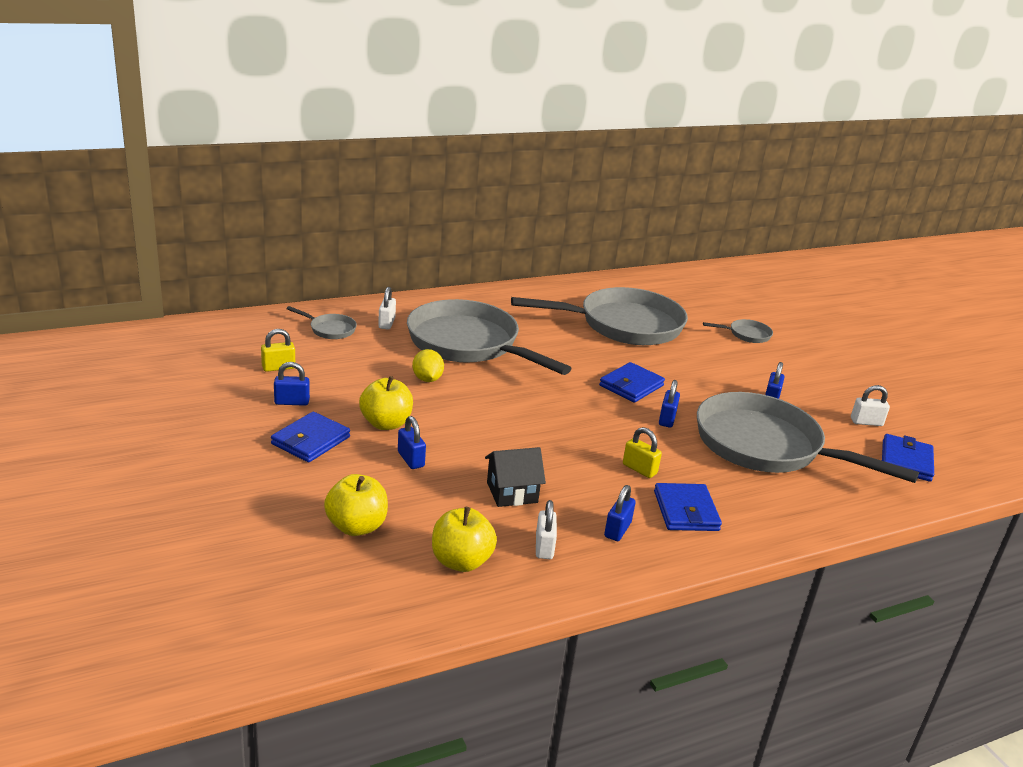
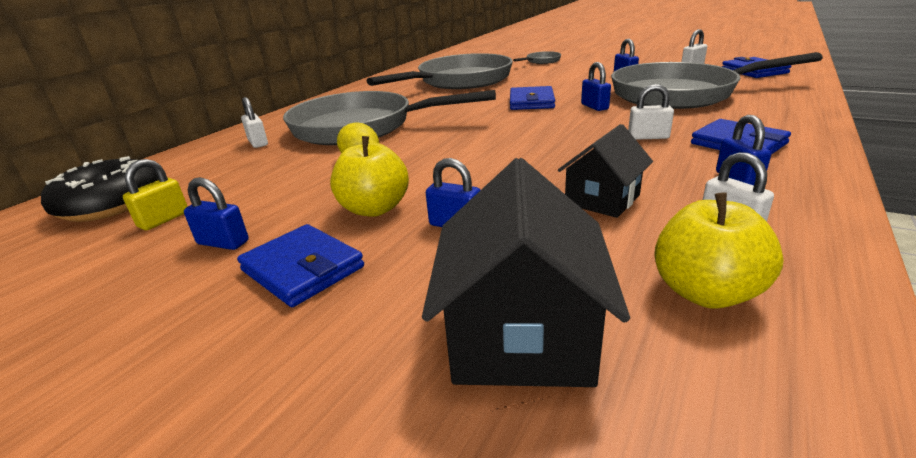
camera: 30 degrees left, 0 degrees up
(262, 338) = (110, 204): none -> black donut
(292, 402) = (223, 243): blue padlock -> blue padlock turned 60 degrees clockwise
(310, 440) = (302, 269): blue wallet -> blue wallet turned 45 degrees counterclockwise
(330, 329) = (197, 167): grey pan -> none
(356, 526) = (521, 335): yellow apple -> black house
(639, 469) = (648, 137): yellow padlock -> white padlock

